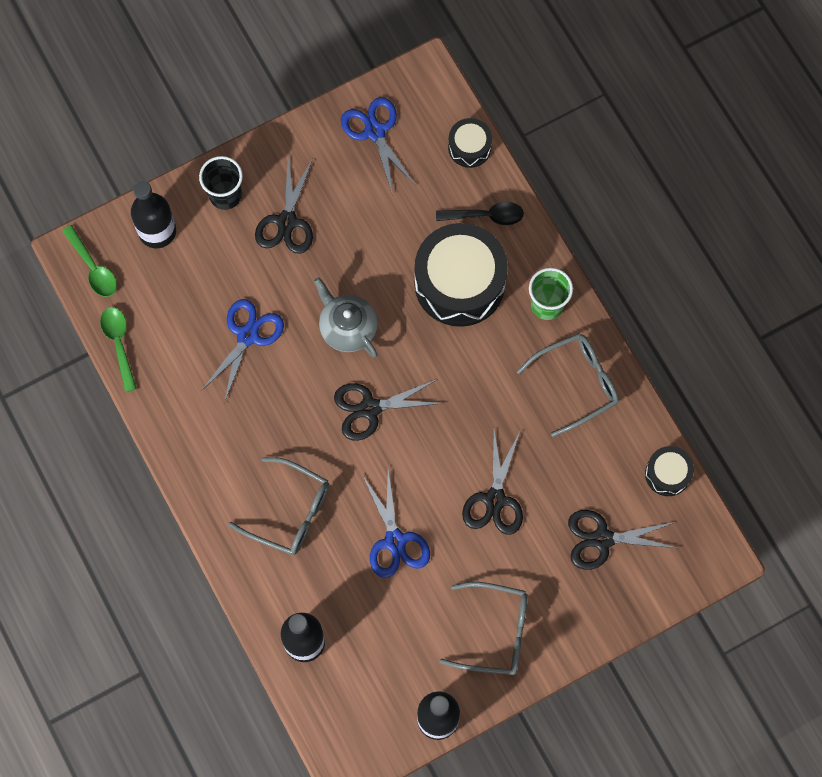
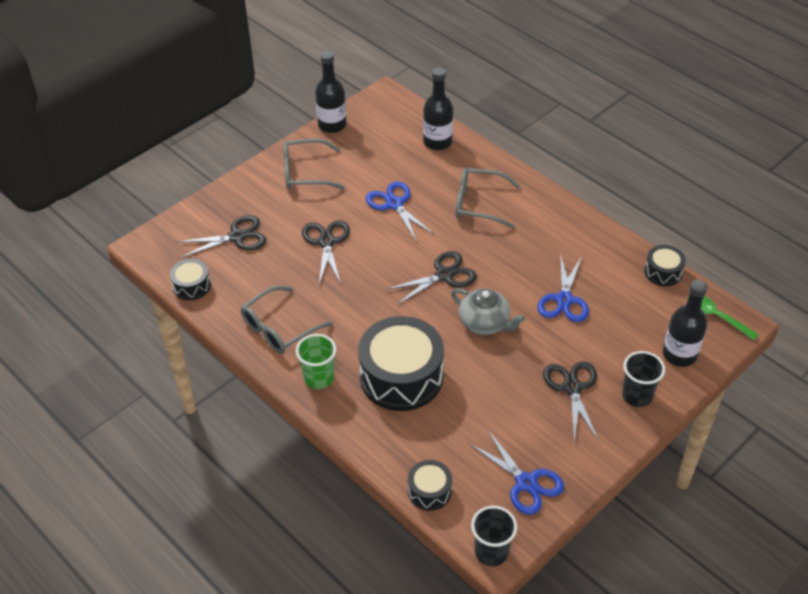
camera: 165 degrees right, 25 degrees down
(119, 344) = (663, 272): green spoon -> black drum
(432, 74) = (491, 552): none -> black cup
(486, 216) = (394, 435): black spoon -> none

